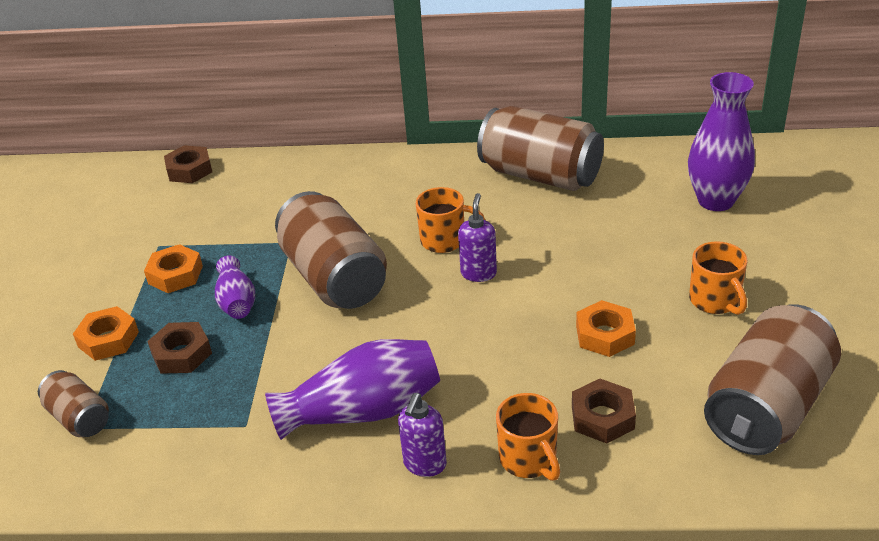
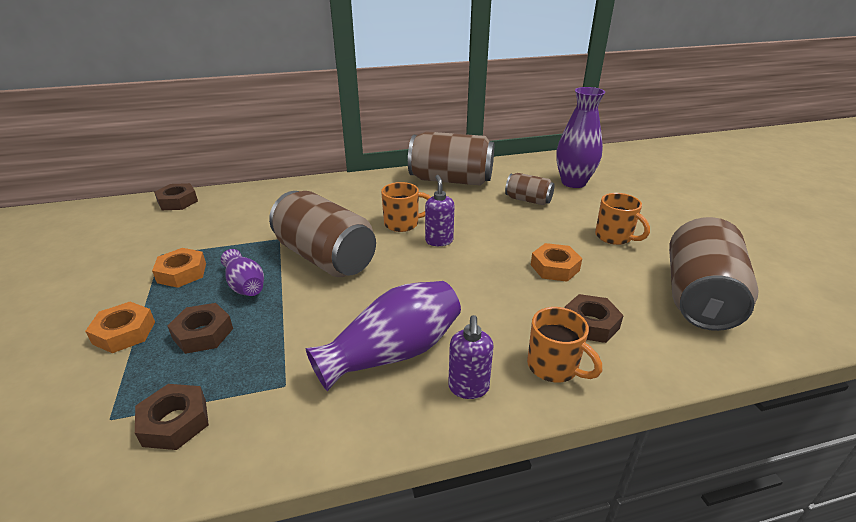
camera: 20 degrees left, 5 degrees down
(79, 418) = (102, 410): brown can -> brown can (528, 200)
(139, 442) = (175, 422): none -> brown nut

